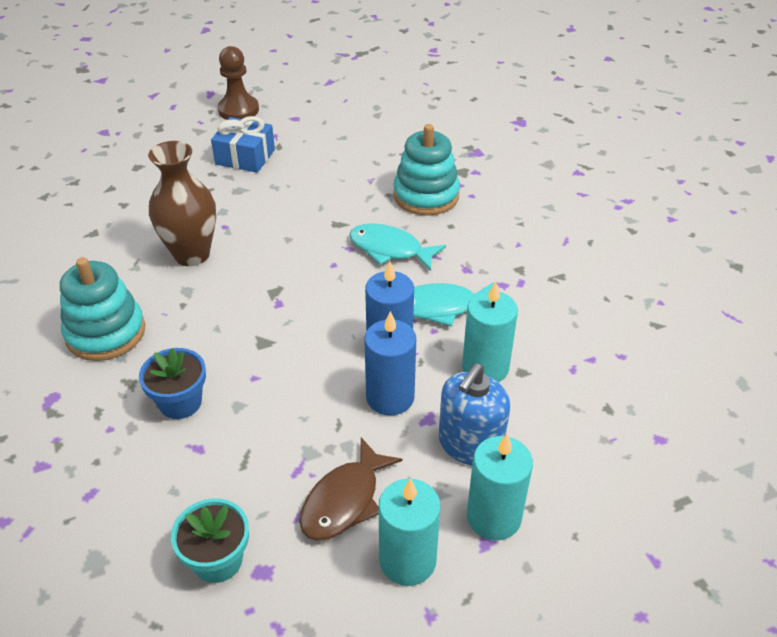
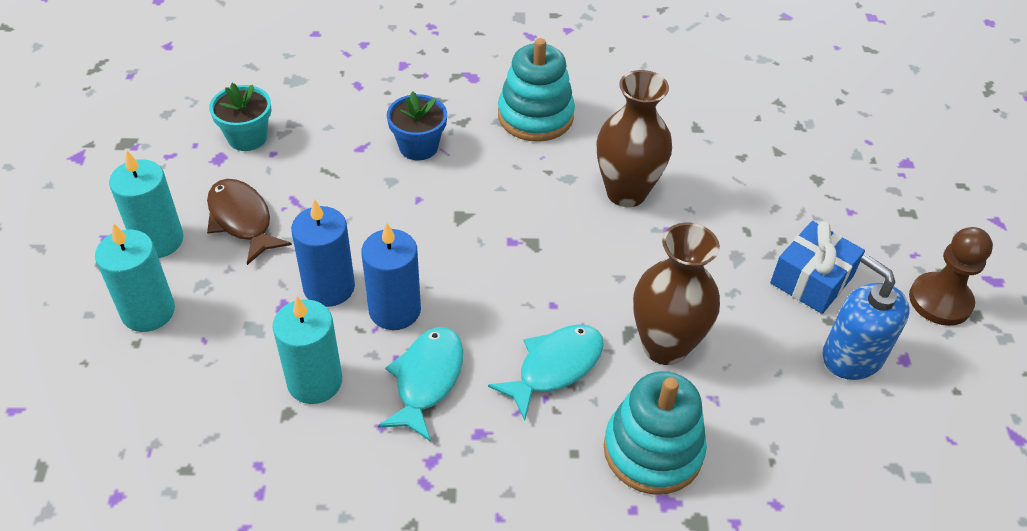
camera: 110 degrees right, 5 degrees up
(341, 206) = (665, 346): none -> brown vase
(470, 444) = (232, 327): blue soap dispenser -> blue soap dispenser (852, 356)

